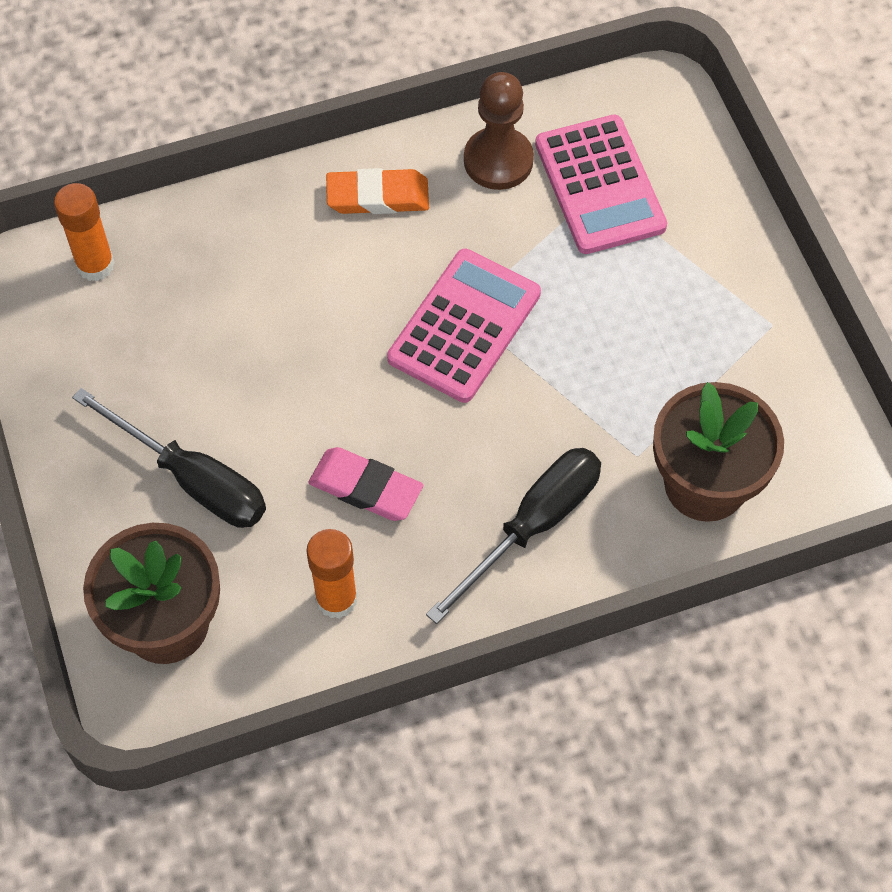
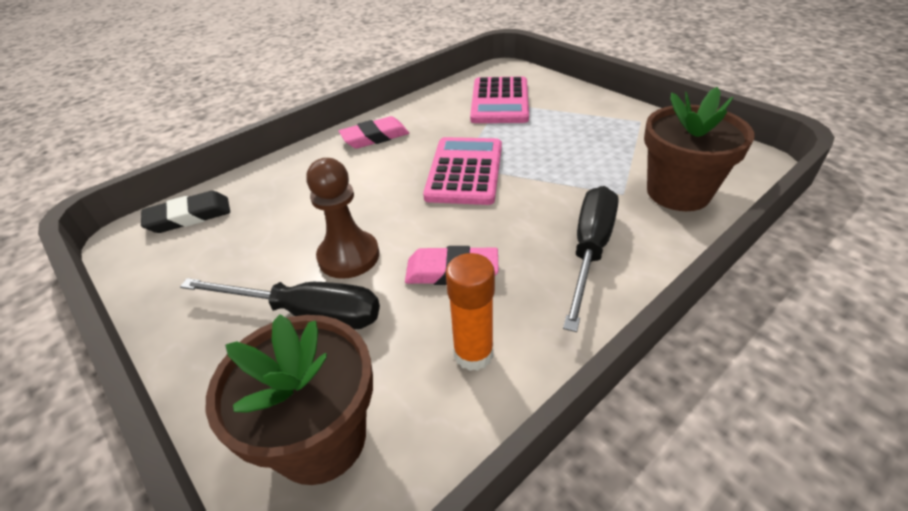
camera: 20 degrees left, 20 degrees down
(95, 265) = (189, 216): orange glue stick -> black eraser
(378, 196) = (375, 137): orange eraser -> pink eraser
(498, 160) = (437, 108): brown pawn -> brown pawn (349, 256)
(600, 185) = (500, 101): pink calculator -> pink calculator turned 45 degrees clockwise

